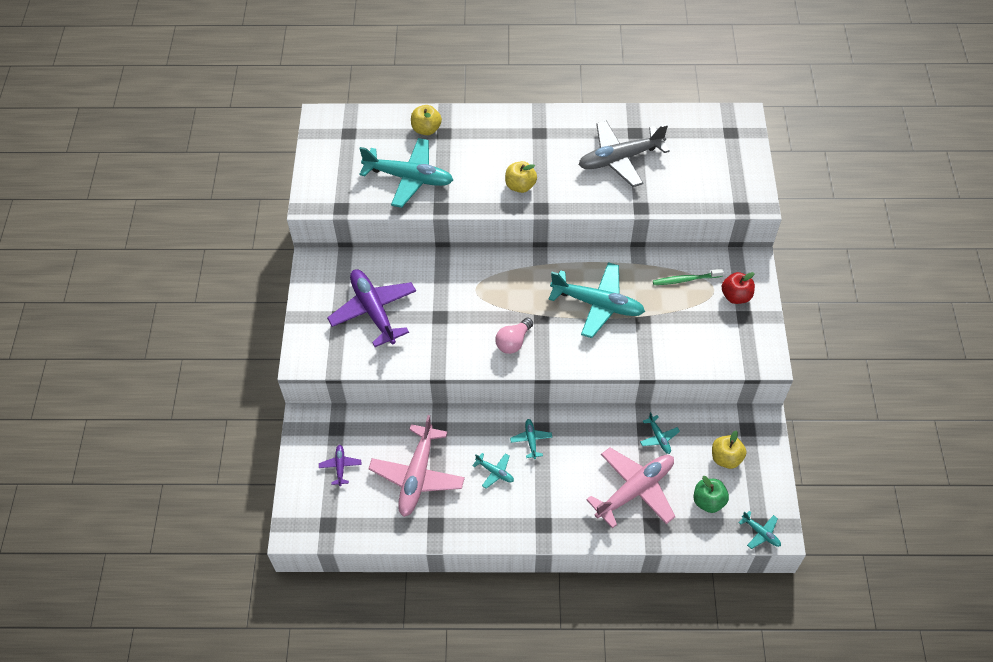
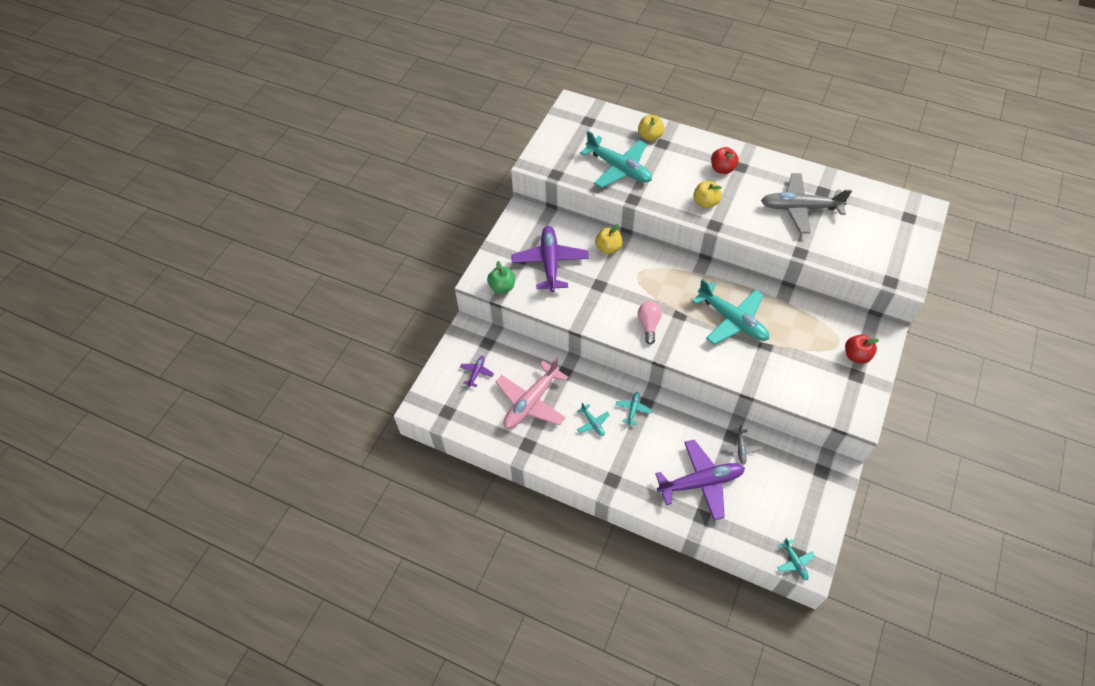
camera: 25 degrees right, 0 degrees up
(513, 342) = (648, 325): pink light bulb -> pink light bulb turned 120 degrees clockwise
(521, 141) = (722, 169): none -> red apple
(635, 490) = (701, 482): pink plane -> purple plane
(659, 438) = (740, 448): turquoise plane -> grey plane
(685, 279) = (817, 327): green toothbrush -> none
(708, 501) = (760, 517): green apple -> green apple (502, 287)
(726, 458) = (791, 487): yellow apple -> yellow apple (608, 248)

